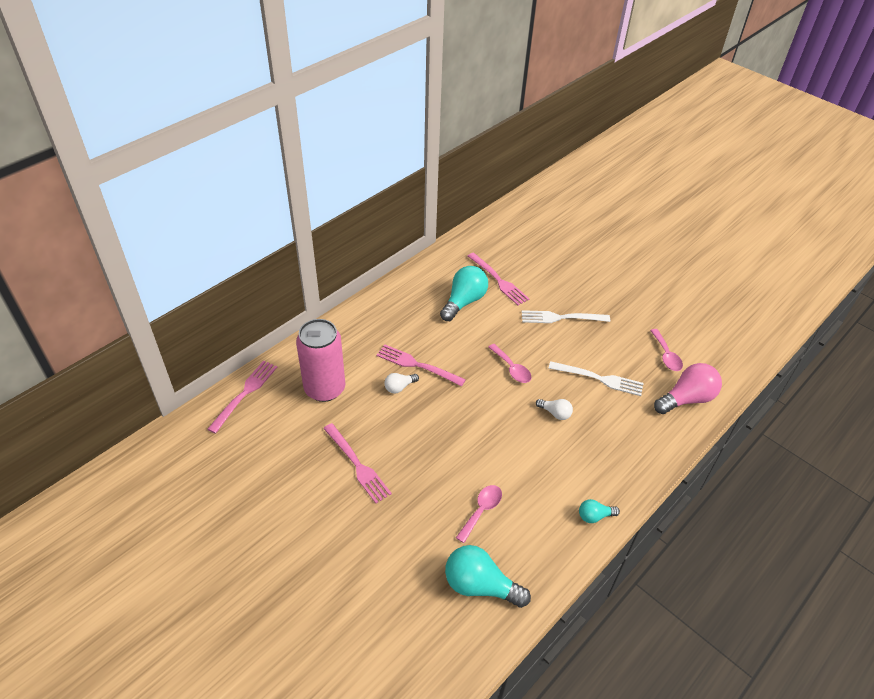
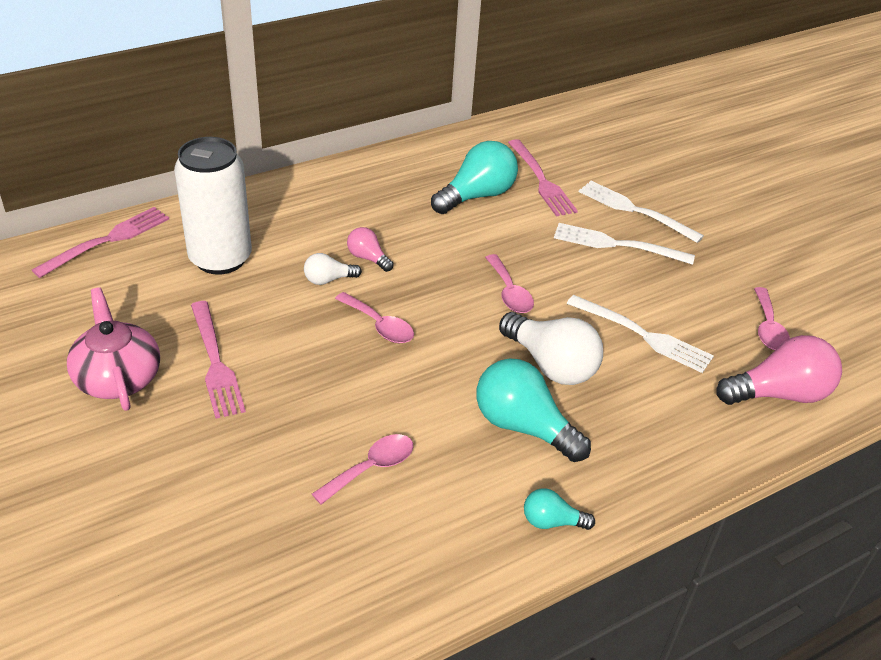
camera: 15 degrees right, 5 degrees down
(302, 491) = (118, 377): none -> pink teapot
(325, 389) = (220, 258): pink can -> white can
(417, 365) = (368, 258): pink fork -> pink light bulb
(444, 412) = (379, 325): none -> pink spoon
(480, 585) = (317, 572): turquoise light bulb -> turquoise light bulb (523, 426)
(555, 413) = (551, 365): white light bulb -> white light bulb, size x1.93
(562, 290) = (634, 210): none -> white fork

